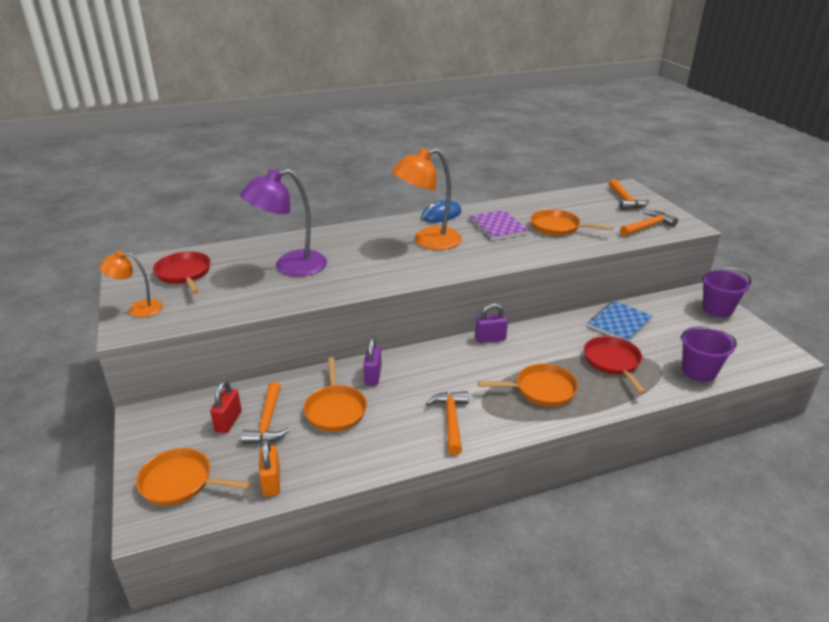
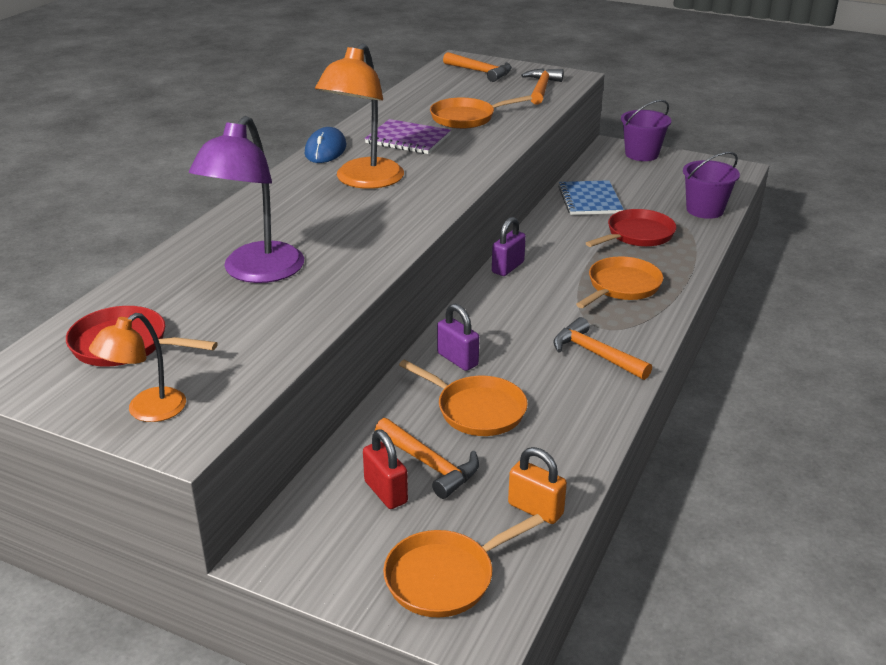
camera: 45 degrees left, 0 degrees up
(613, 362) = (637, 235): red pan -> red pan turned 105 degrees clockwise

